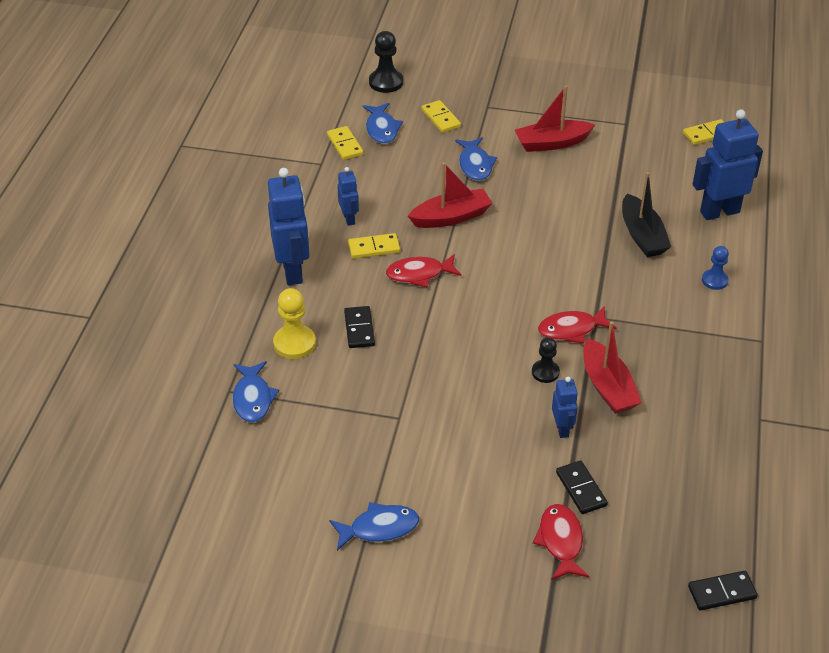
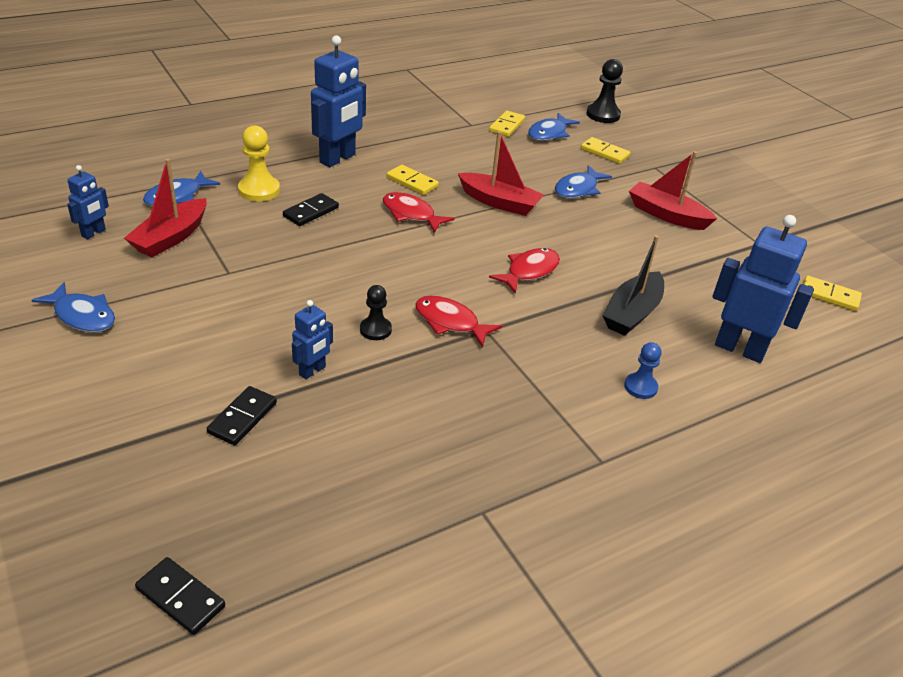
camera: 45 degrees right, 5 degrees down
(349, 219) = (429, 159): blue robot -> blue robot (94, 233)
(441, 118) = (604, 152): yellow domino -> yellow domino turned 75 degrees counterclockwise
(560, 541) = (157, 434): red fish -> red fish (529, 271)
(607, 386) = (402, 376): red boat -> red boat (171, 237)

